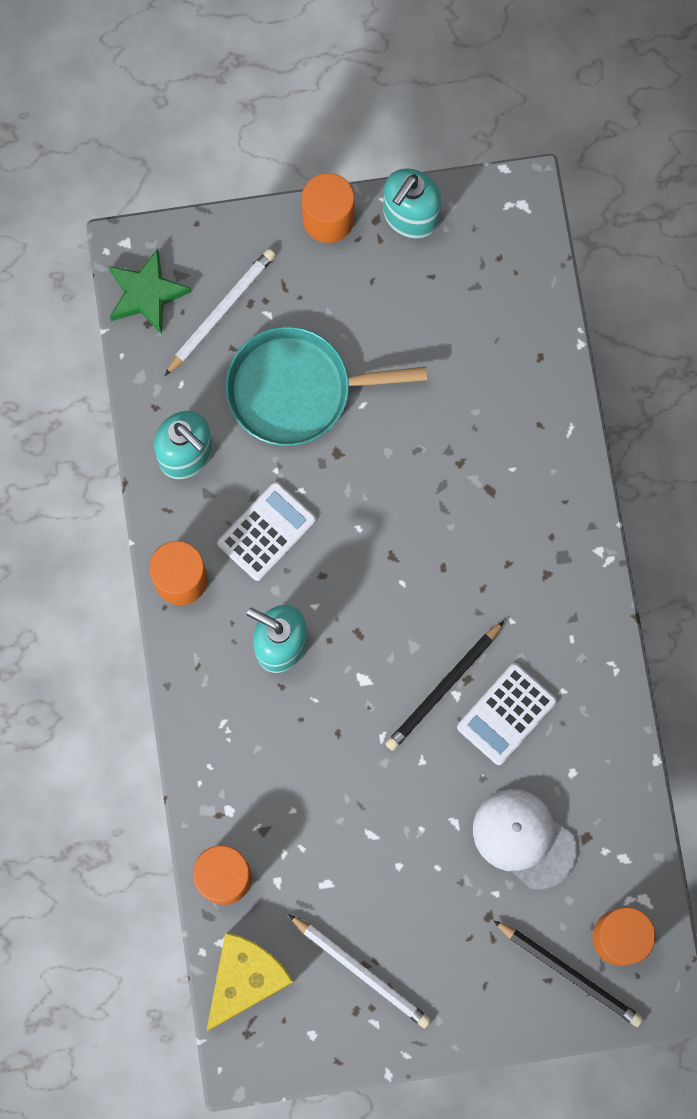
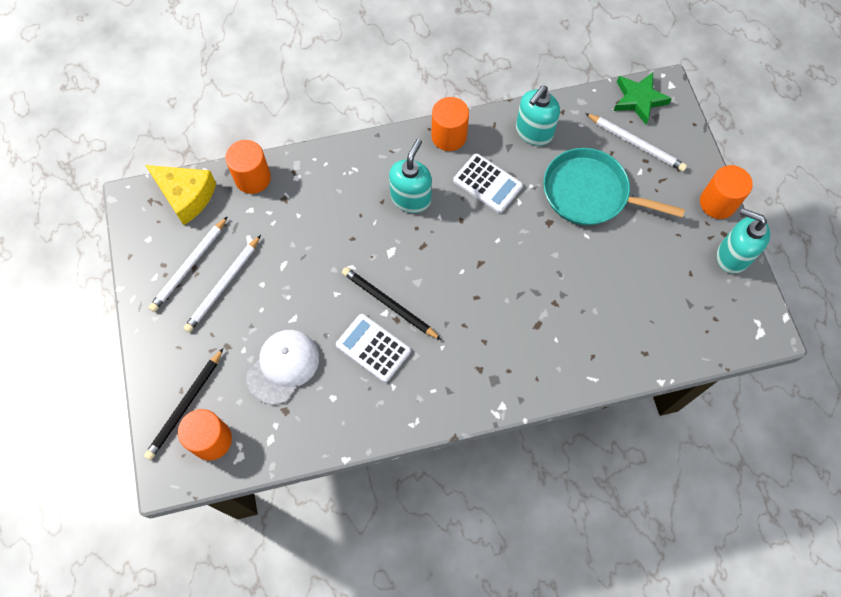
camera: 85 degrees right, 10 degrees down
(296, 390) = (589, 193): turquoise pan -> turquoise pan turned 60 degrees counterclockwise
(396, 921) = (223, 285): none -> white pencil

